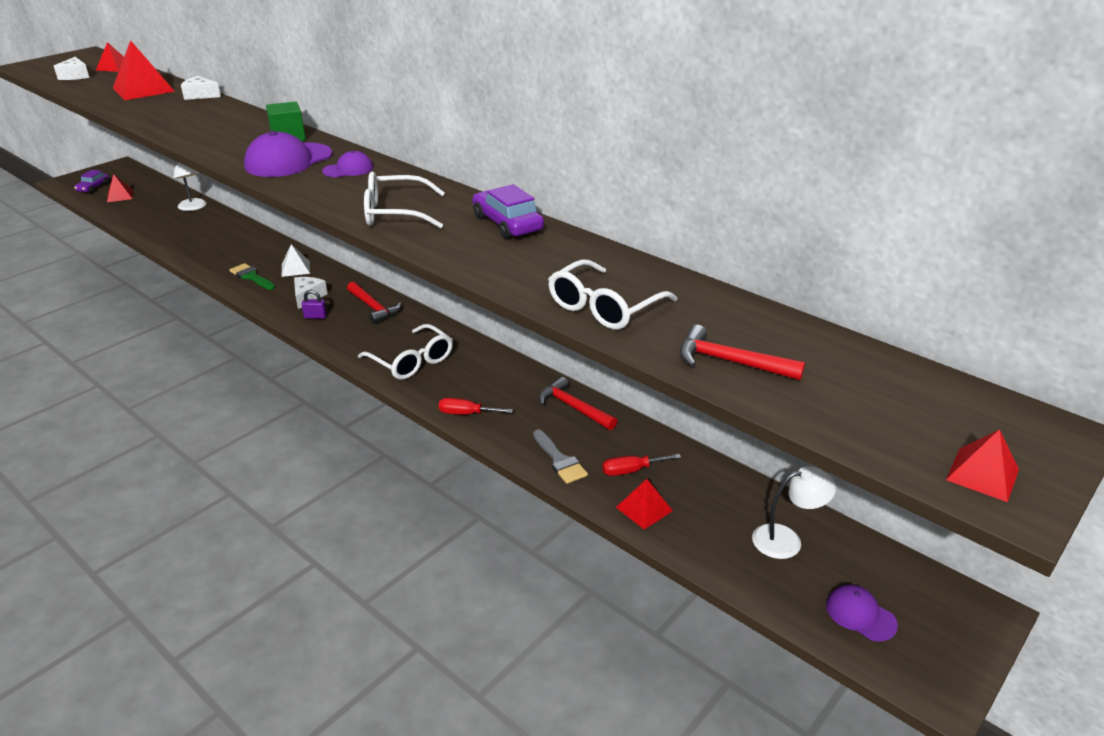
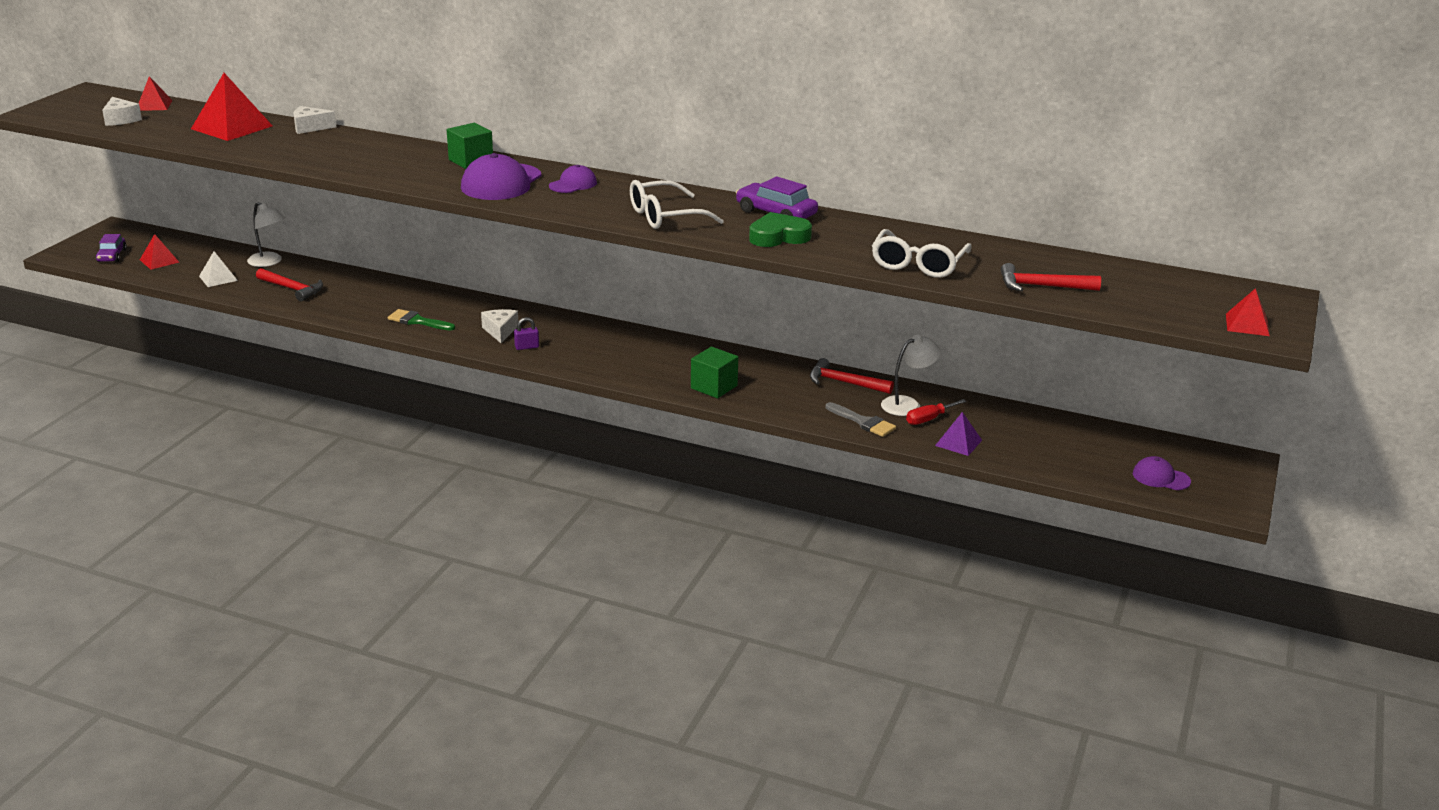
camera: 20 degrees left, 5 degrees down
(295, 268) = (458, 307): white pyramid -> white pyramid (218, 278)
(373, 307) = (580, 331): red hammer -> red hammer (292, 289)
(412, 361) = (662, 370): white glasses -> none
(443, 389) = (714, 387): none -> green cube
(466, 414) = (752, 402): red screwdriver -> none
(483, 251) = (778, 236): none -> green heart
(644, 509) = (958, 442): red pyramid -> purple pyramid
(786, 540) = (1081, 443): white lamp -> white lamp (907, 404)

